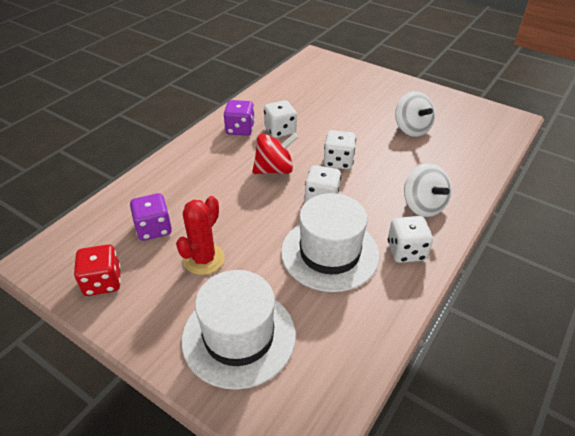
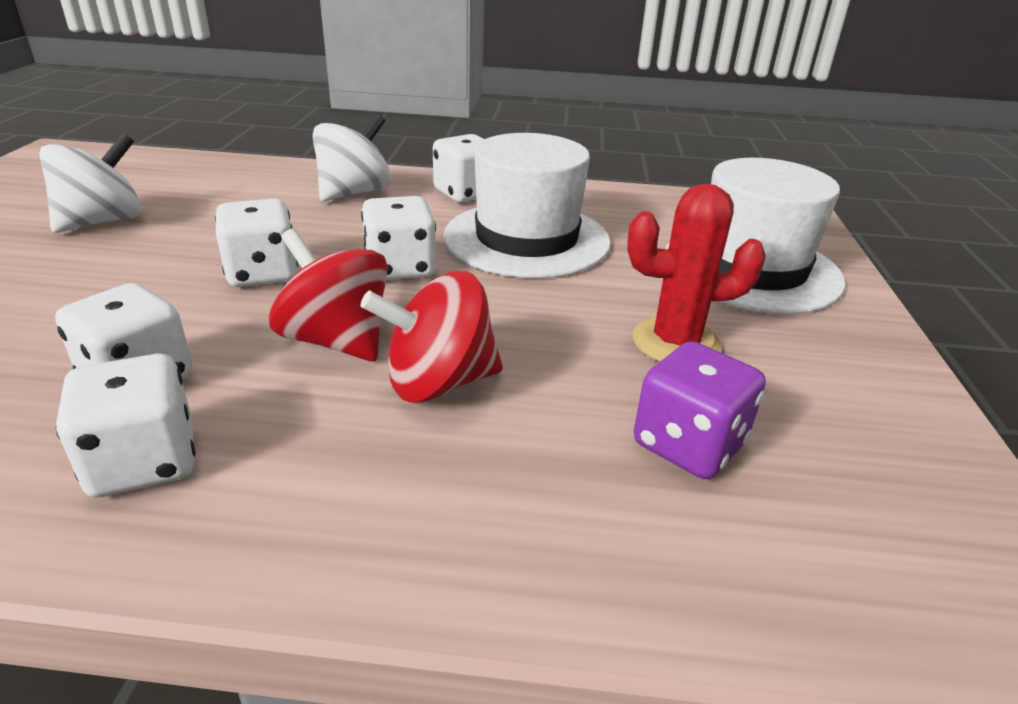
camera: 120 degrees left, 10 degrees down
(103, 282) = (889, 446): red dice -> none
(232, 185) = (438, 382): none -> red spinning top
(240, 129) = (144, 462): purple dice -> white dice

